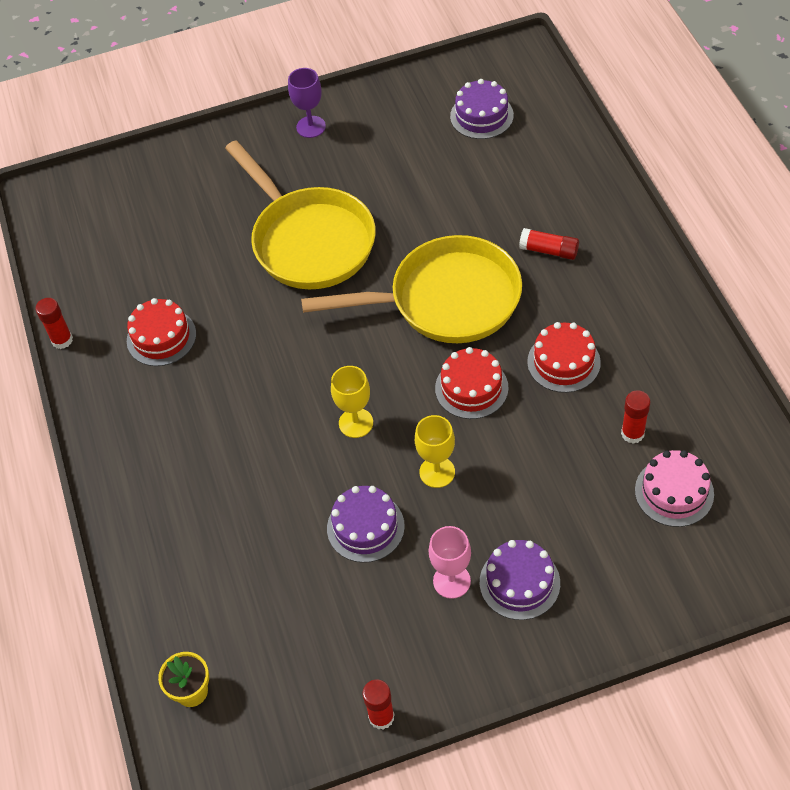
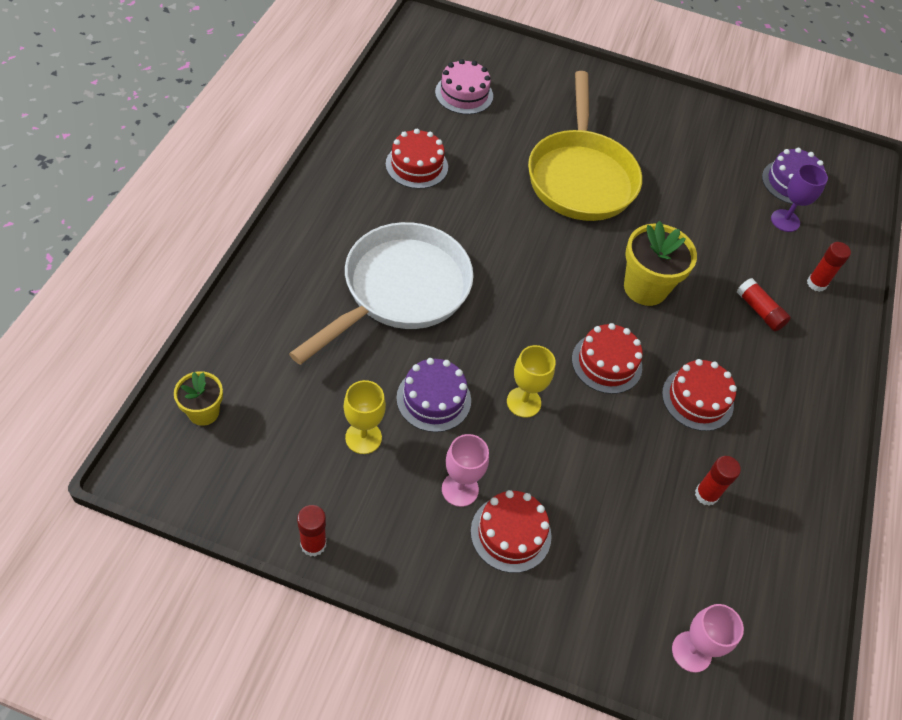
camera: 25 degrees right, 0 degrees up
(62, 340) = (350, 120): red glue stick -> red glue stick (816, 283)
(253, 459) = (400, 290): none -> white pan
(311, 127) = (653, 105): purple goblet -> purple goblet (785, 220)
(356, 423) = (496, 322): yellow goblet -> yellow goblet (363, 437)
(446, 300) = (645, 288): yellow pan -> yellow flower pot
(519, 582) = (511, 533): purple cake -> red cake
(674, 492) = (700, 567): pink cake -> pink cake (464, 94)
(719, 559) = (691, 651): none -> pink goblet

